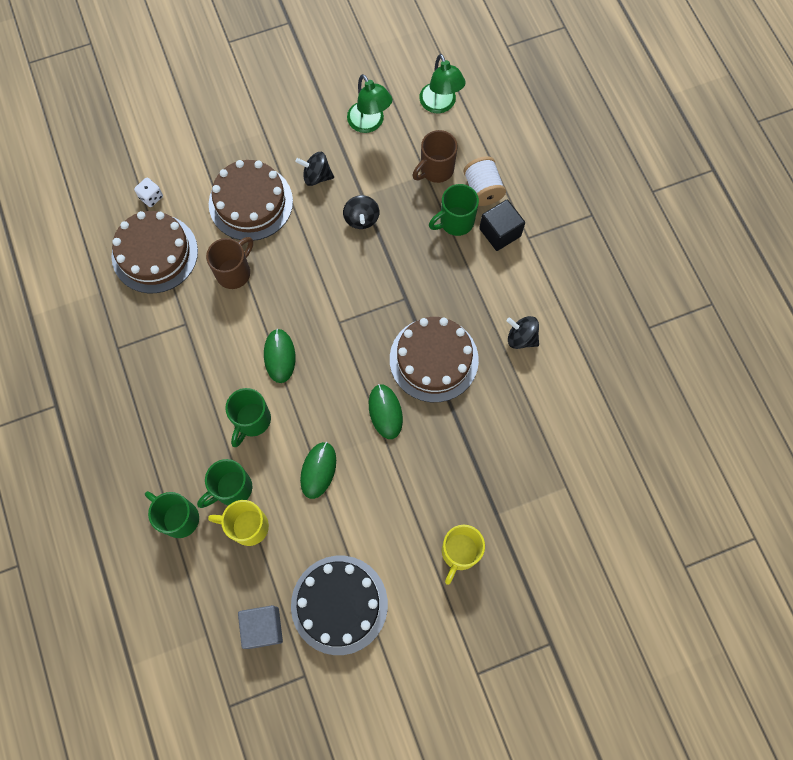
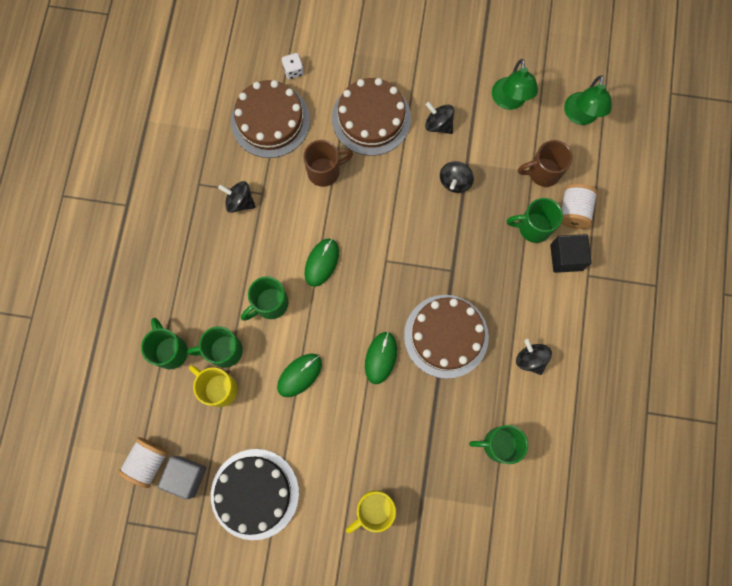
camera: 30 degrees right, 5 degrees up
(168, 343) = (240, 201): none -> black spinning top
(217, 636) = (148, 462): none -> white spool
(537, 429) = (498, 444): none -> green mug

